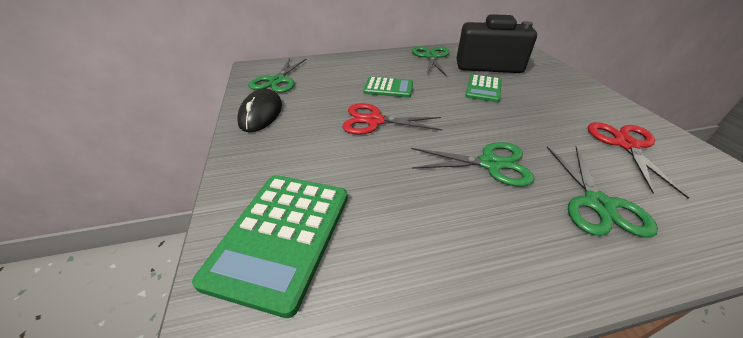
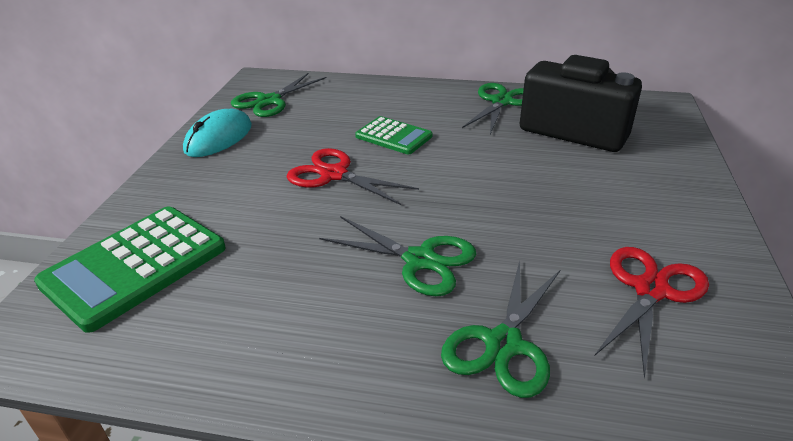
camera: 25 degrees right, 5 degrees down
(261, 114) = (219, 138): black mouse -> turquoise mouse
(483, 89) = (525, 164): green calculator -> none

